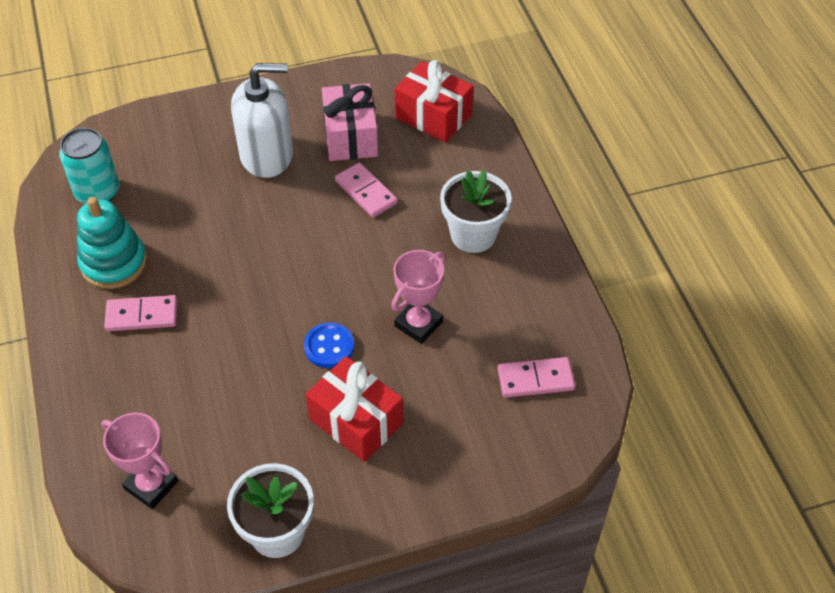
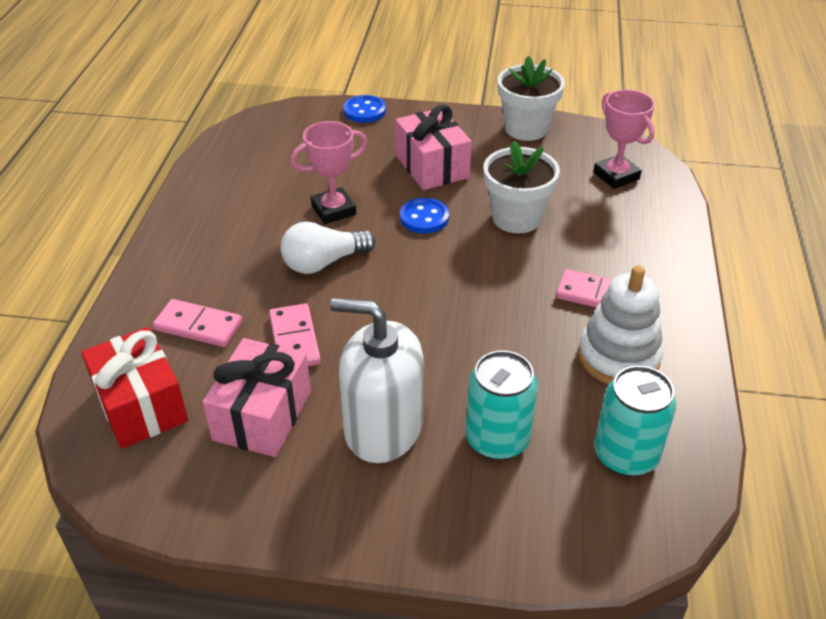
camera: 155 degrees left, 10 degrees down
(114, 263) = (618, 357): turquoise stacking toy -> white stacking toy
(187, 173) = (497, 439): none -> turquoise can
(356, 421) = (432, 166): red gift -> pink gift
(389, 264) = (324, 262): none -> white light bulb
(473, 235) = (221, 261): white flower pot -> white flower pot (516, 218)
(482, 487) = (364, 111): none -> blue button
(535, 379) = (271, 150): pink domino -> pink domino (198, 326)

